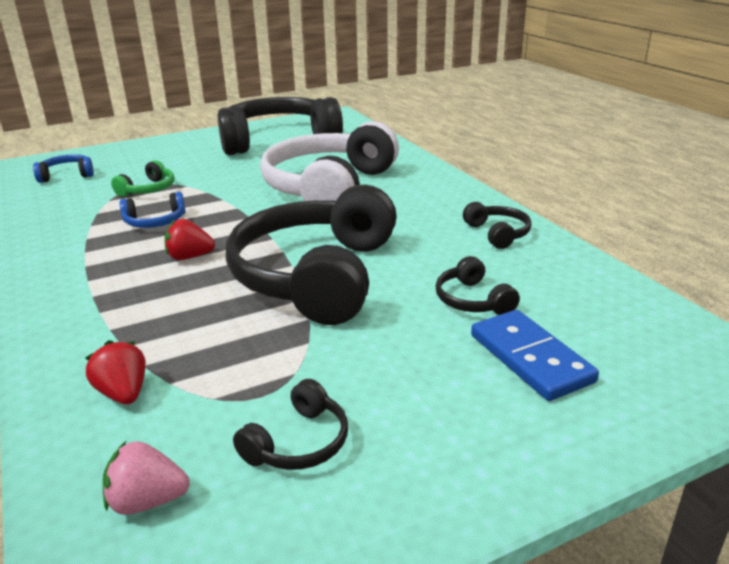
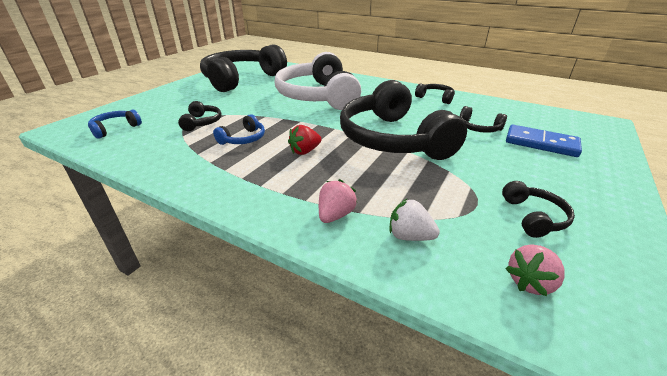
camera: 35 degrees left, 5 degrees up
(97, 339) = (335, 215): none -> pink strawberry
(123, 393) = (409, 236): red strawberry -> white strawberry
(148, 189) = (202, 122): green headphones -> black headphones

